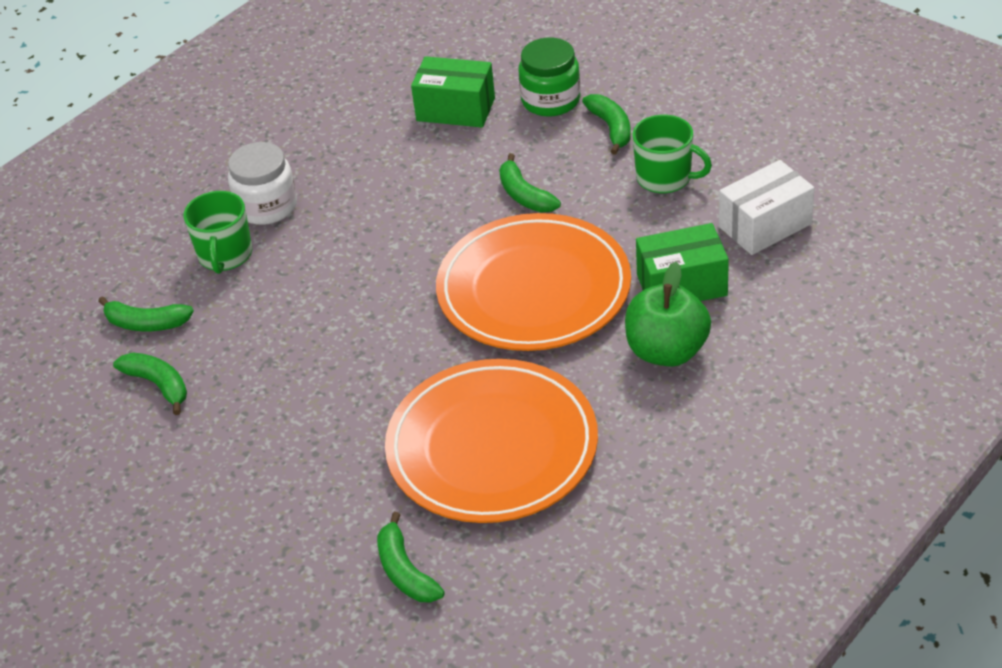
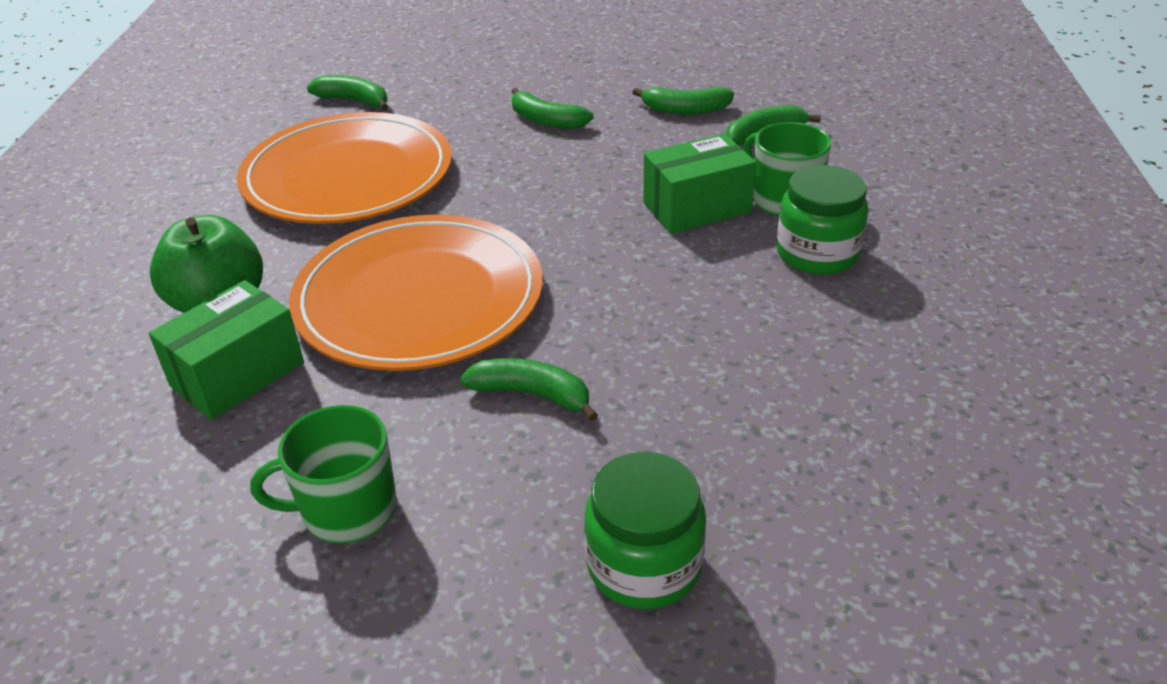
camera: 140 degrees right, 5 degrees down
(267, 206) = (817, 253): white jar -> green jar
(455, 109) = (769, 474): green box -> green box (696, 208)
(611, 128) = (497, 559): green banana -> green banana (546, 120)
(765, 225) = (149, 502): white box -> none

